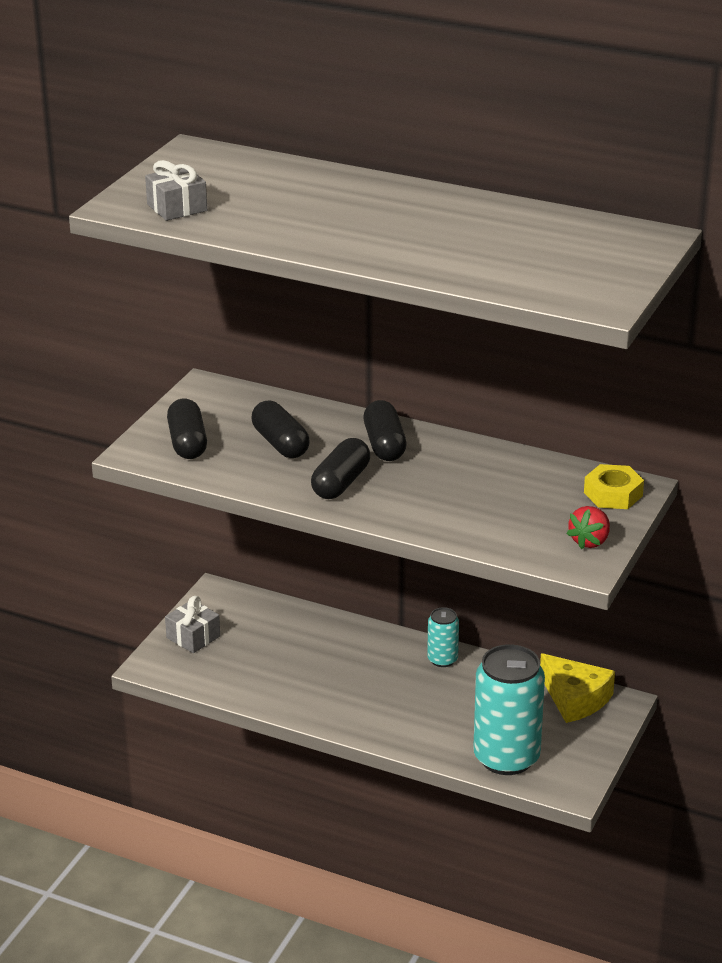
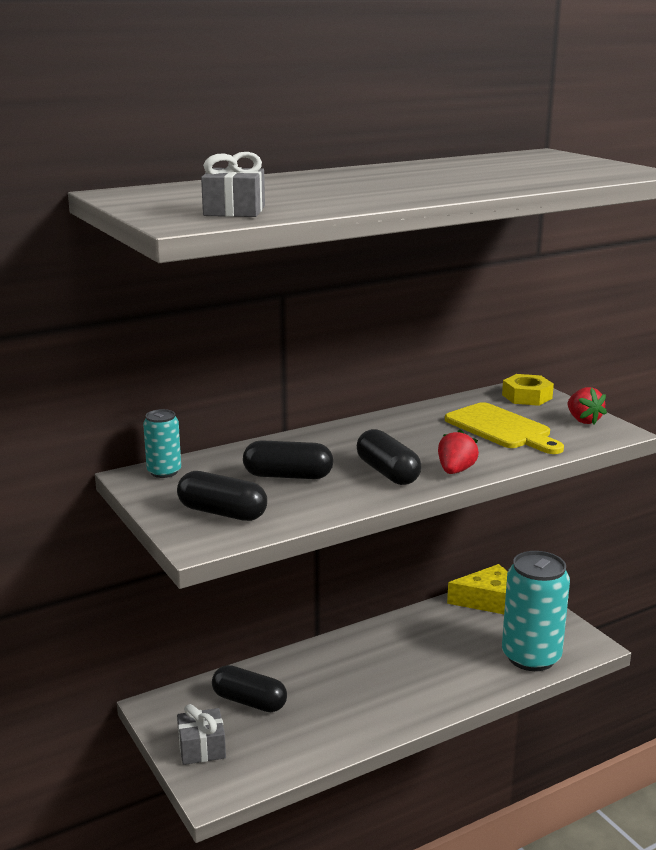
camera: 55 degrees left, 10 degrees down
(383, 512) = (455, 471): none -> red strawberry
(384, 445) = (352, 441): black capsule -> black capsule (249, 701)
(442, 659) = (383, 634): turquoise can -> turquoise can (164, 472)
(509, 505) = (501, 428): none -> yellow cutting board

